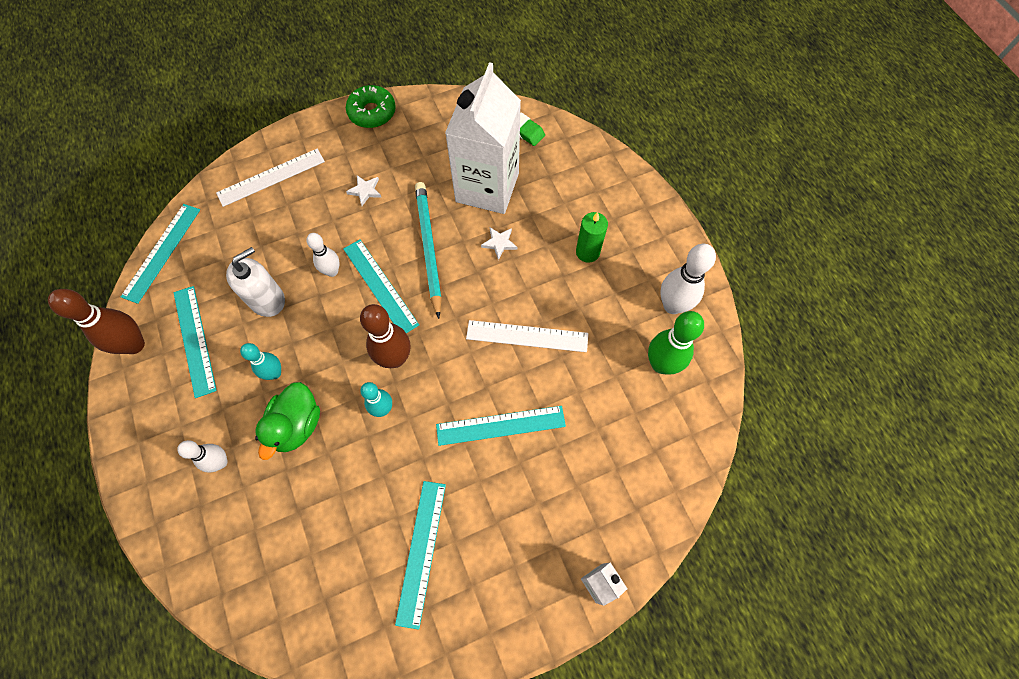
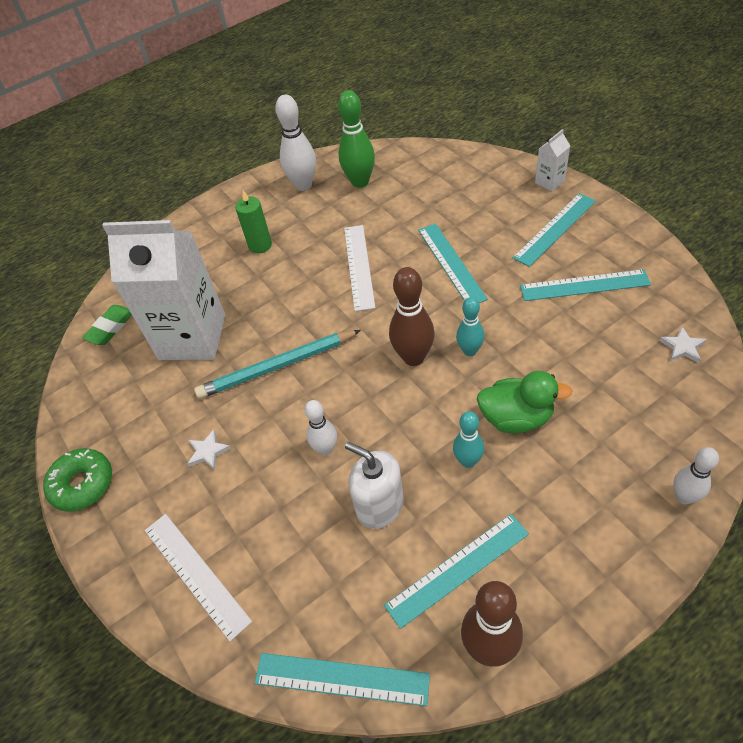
camera: 95 degrees left, 15 degrees down
(220, 462) = (586, 474): white bowling pin -> white bowling pin (684, 497)
(380, 286) = (334, 396): turquoise ruler -> turquoise ruler (555, 229)
(499, 243) = (261, 310): white star -> white star (682, 347)

